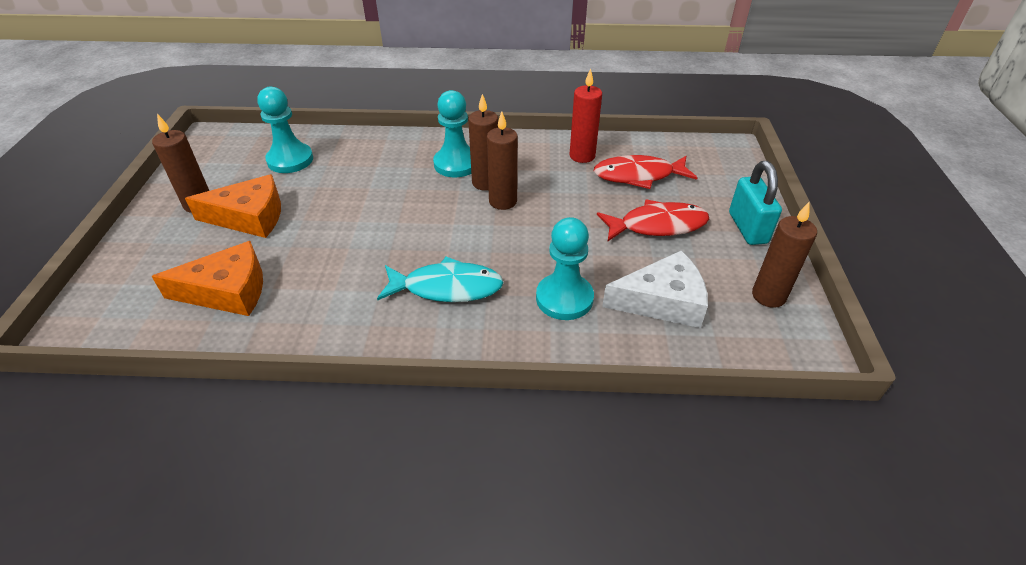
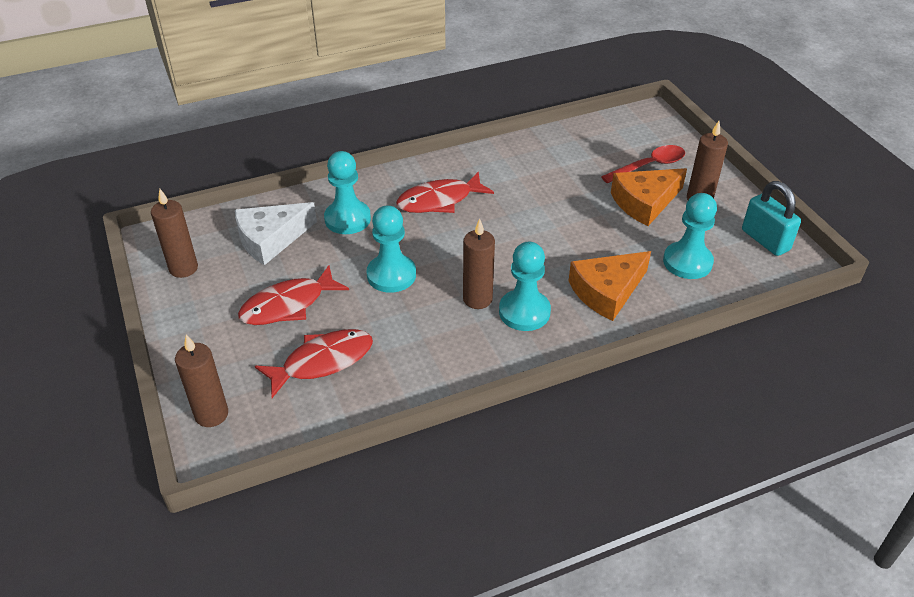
camera: 155 degrees right, 0 degrees up
(187, 254) = (649, 166): none -> red spoon
(227, 291) = (587, 155): orange cheese -> orange cheese (607, 291)
(447, 287) = (439, 201): turquoise fish -> red fish
(503, 201) = (446, 284): brown candle -> brown candle (211, 414)
(548, 223) = (391, 275): none -> turquoise pawn
(582, 156) = (396, 370): red candle -> none
(747, 228) = (198, 330): turquoise padlock -> turquoise padlock (765, 240)

